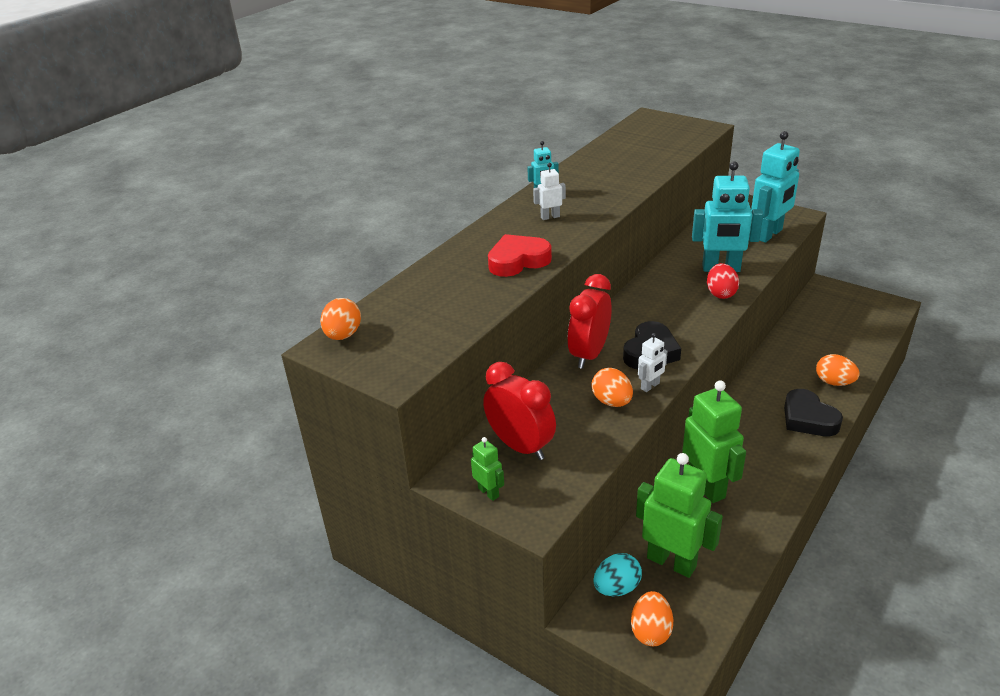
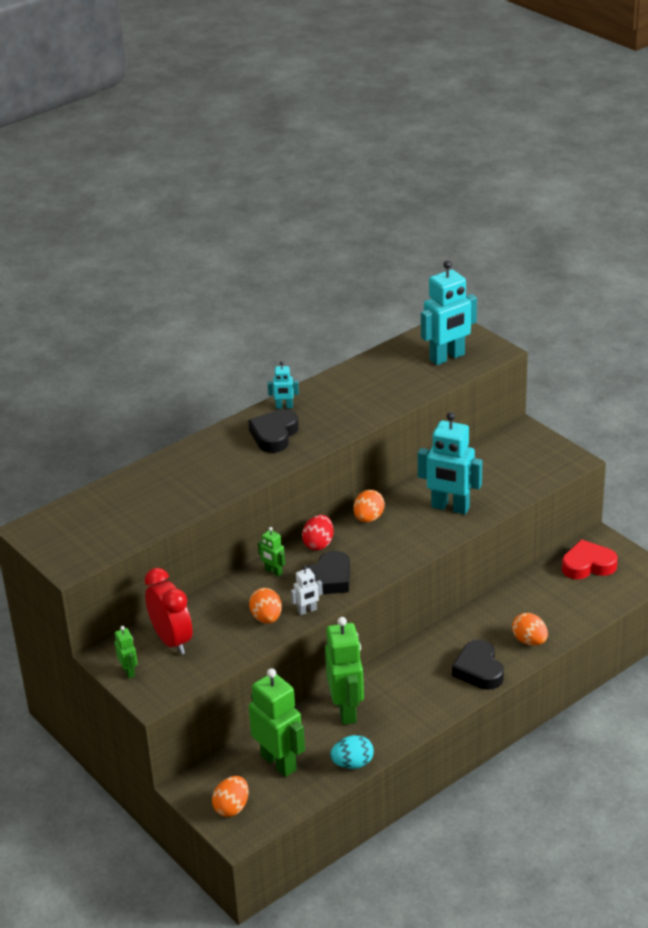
camera: 15 degrees right, 0 degrees up
(343, 335) = (46, 522): orange egg -> orange egg (368, 518)
(518, 261) = (219, 477): red heart -> red heart (588, 565)
(550, 217) = (274, 435): white robot -> black heart
(589, 354) = (273, 572): red clock -> green robot
(616, 588) = (224, 772): turquoise egg -> turquoise egg (352, 764)
(720, 293) = (430, 534): red egg -> red egg (318, 544)
(768, 234) = (525, 478): turquoise robot -> turquoise robot (447, 357)

